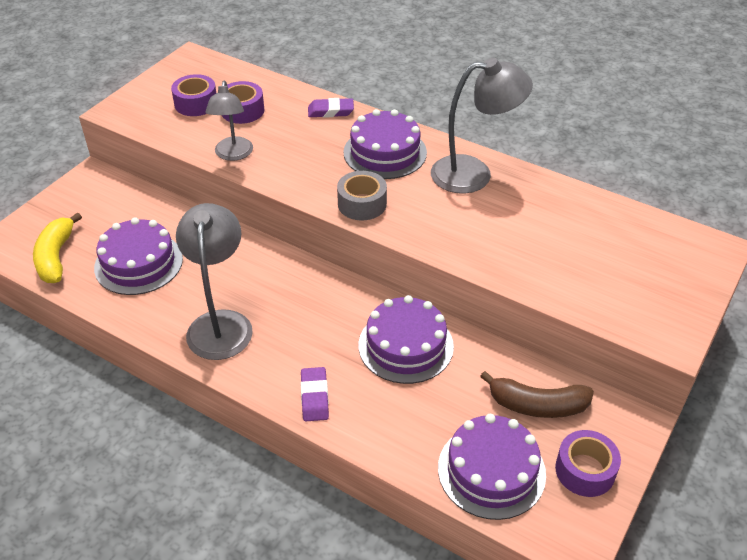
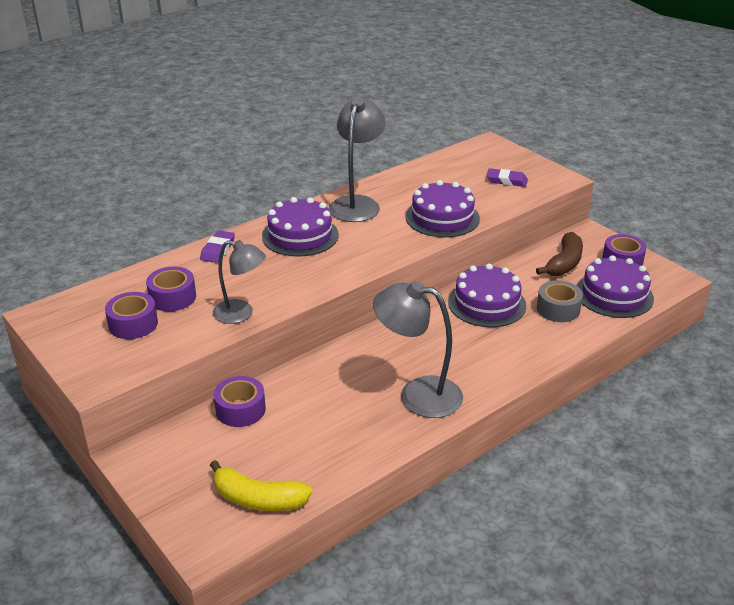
camera: 70 degrees left, 10 degrees down
(138, 263) = (306, 436): purple cake -> purple cake (442, 217)
(163, 214) = (240, 409): none -> purple tape
(314, 397) = (522, 357): purple eraser -> purple eraser (506, 181)
(362, 204) = (360, 259): grey tape -> grey tape (558, 309)

